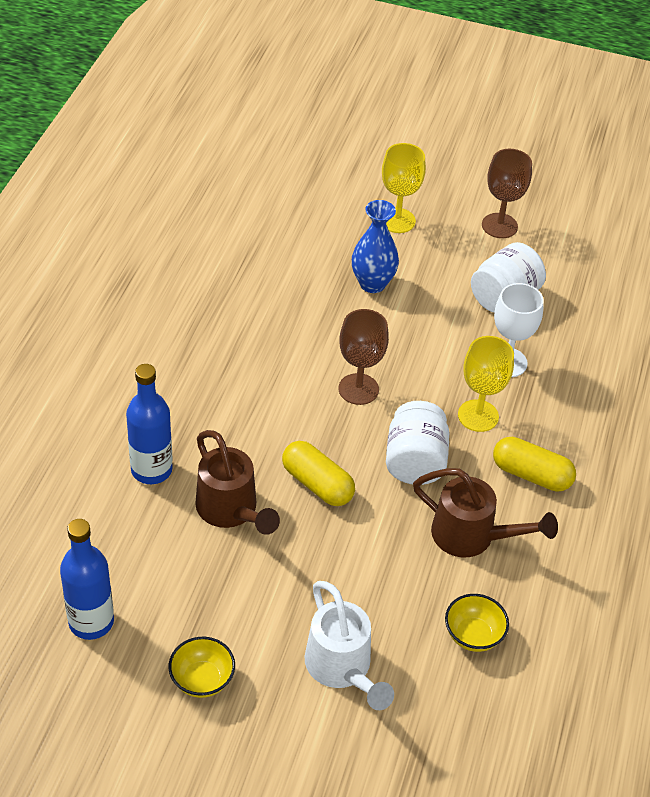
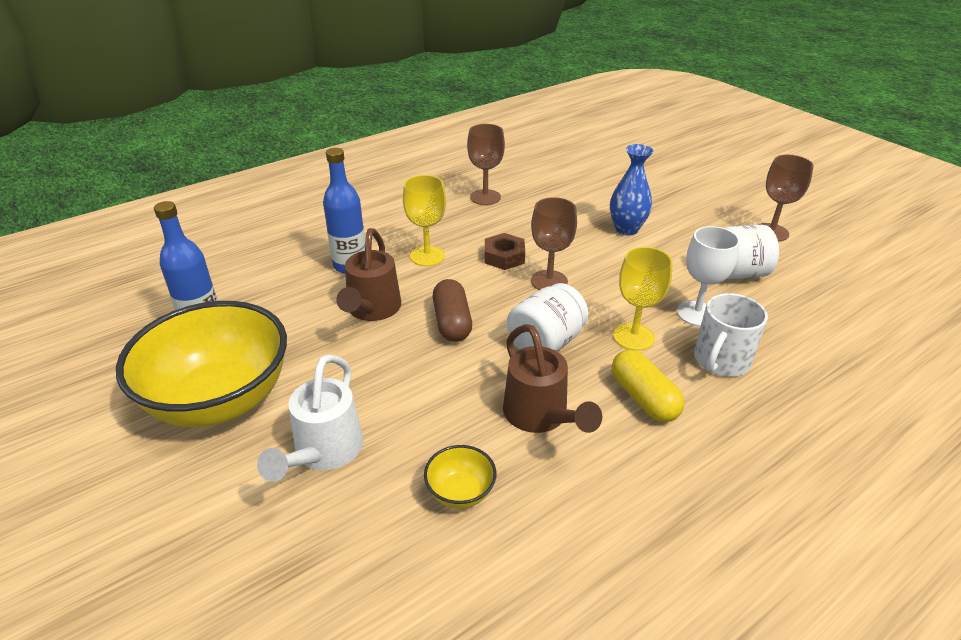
camera: 40 degrees right, 10 degrees down
(195, 304) = (485, 197): none -> brown goblet
(202, 680) = (220, 400): yellow bowl -> yellow bowl, size x2.47
(290, 379) = (504, 256): none -> brown nut
(317, 484) = (452, 322): yellow capsule -> brown capsule
(397, 220) = (683, 204): yellow goblet -> yellow goblet (427, 256)
(559, 404) = (721, 360): none -> white mug

